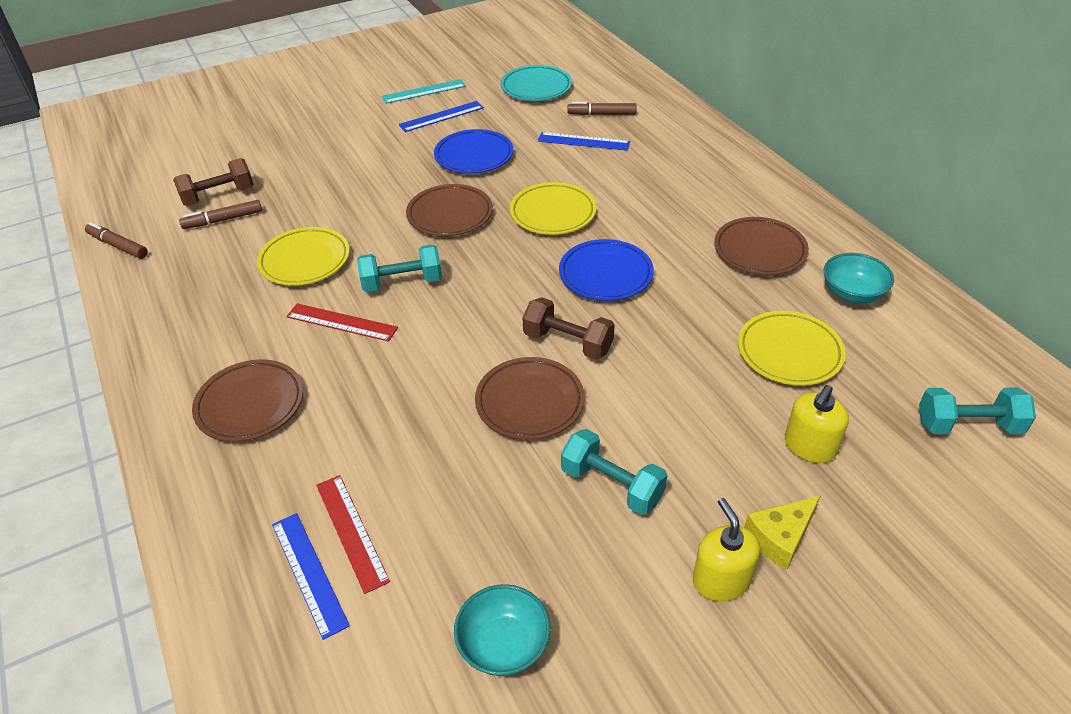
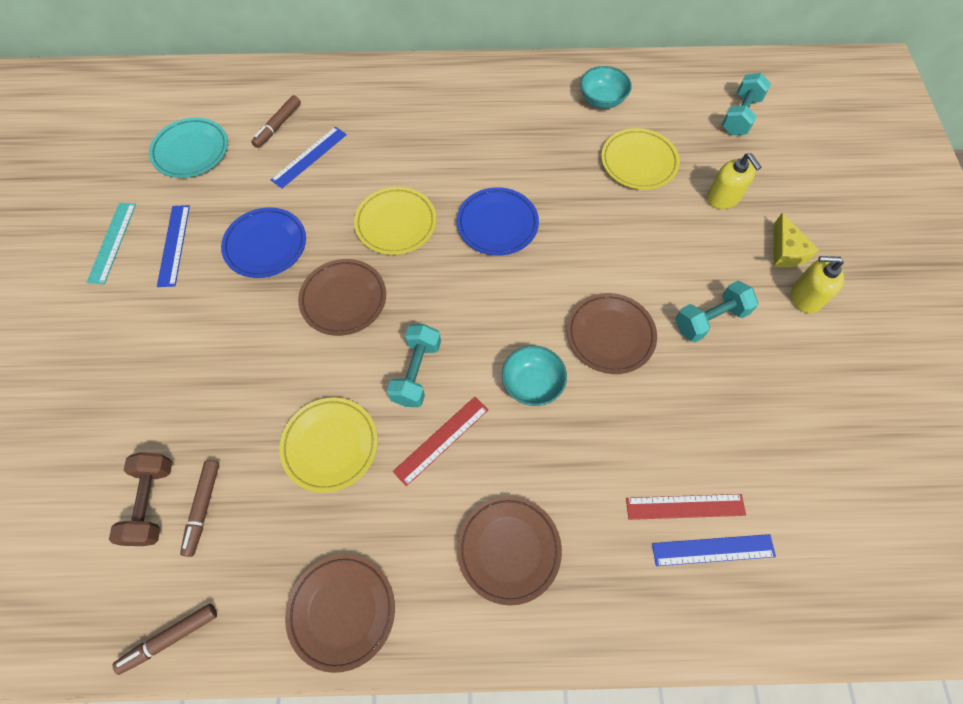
camera: 65 degrees left, 20 degrees up
(504, 645) = (814, 439): turquoise bowl -> turquoise bowl (532, 384)
(568, 343) = (560, 283): brown dumbbell -> none
(759, 251) = (528, 122): brown plate -> brown plate (342, 611)

